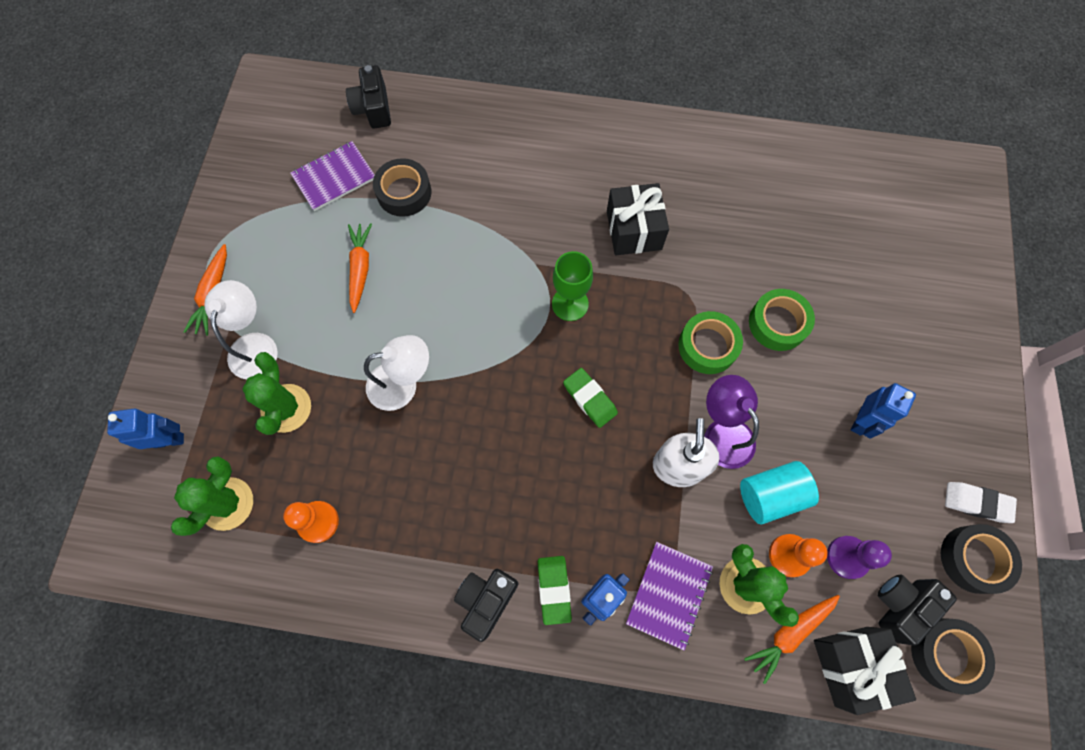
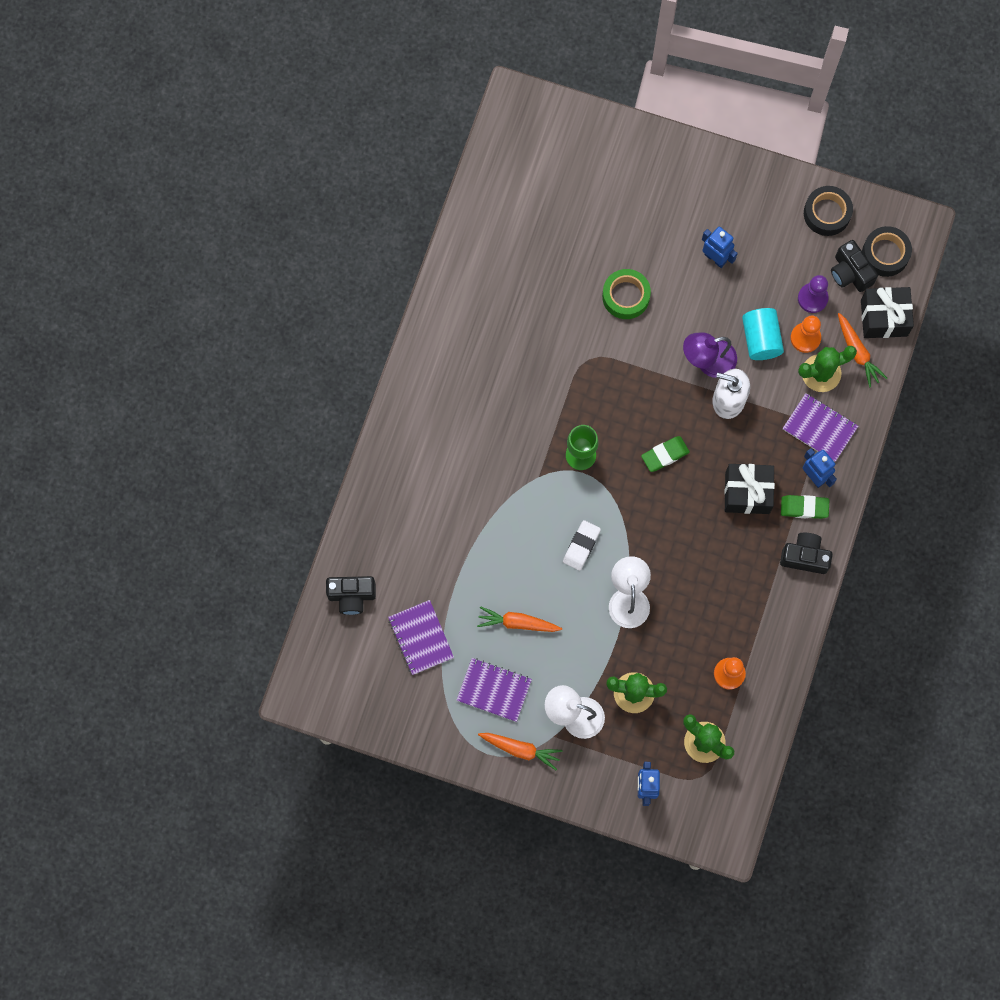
camera: 80 degrees left, 5 degrees up
(280, 257) = (494, 690): none -> purple notebook
(404, 192) = (448, 578): black tape -> none
(486, 600) = (804, 557): black camera -> black camera turned 150 degrees clockwise
(633, 230) = (521, 390): black gift -> black gift (747, 493)
(707, 346) = (636, 355): green tape -> none
(976, 503) = (788, 197): white eraser -> white eraser (581, 546)

